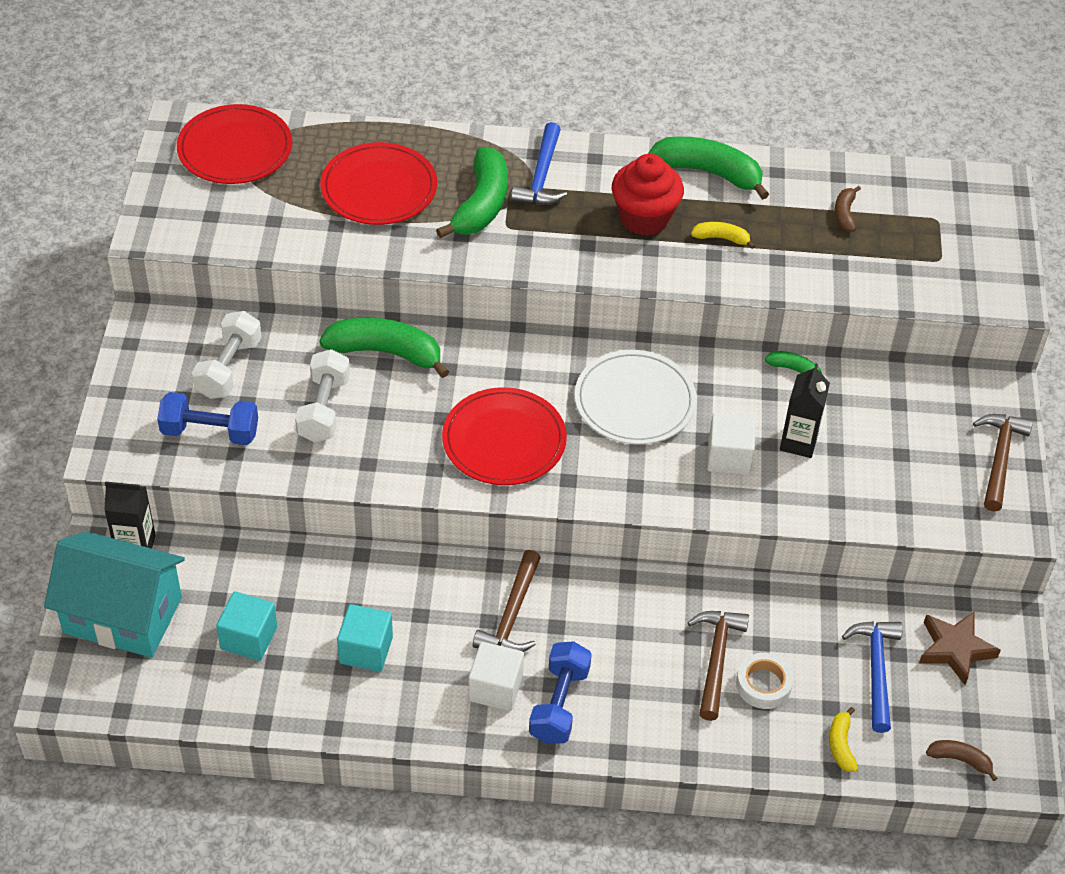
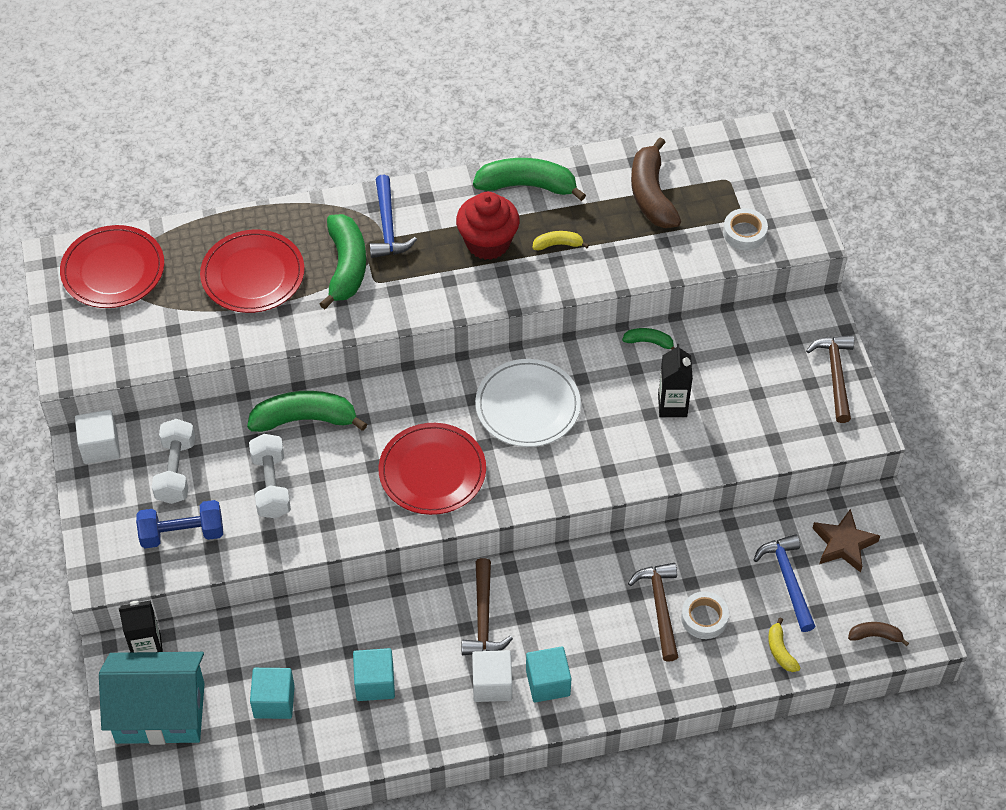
camera: 15 degrees left, 5 degrees up
(559, 704) = (548, 683): blue dumbbell -> turquoise cube
(728, 457) = (620, 435): white cube -> white cube (100, 446)
(844, 214) = (651, 195): brown banana -> brown banana, size x2.04
(937, 277) = (744, 233): none -> white tape

